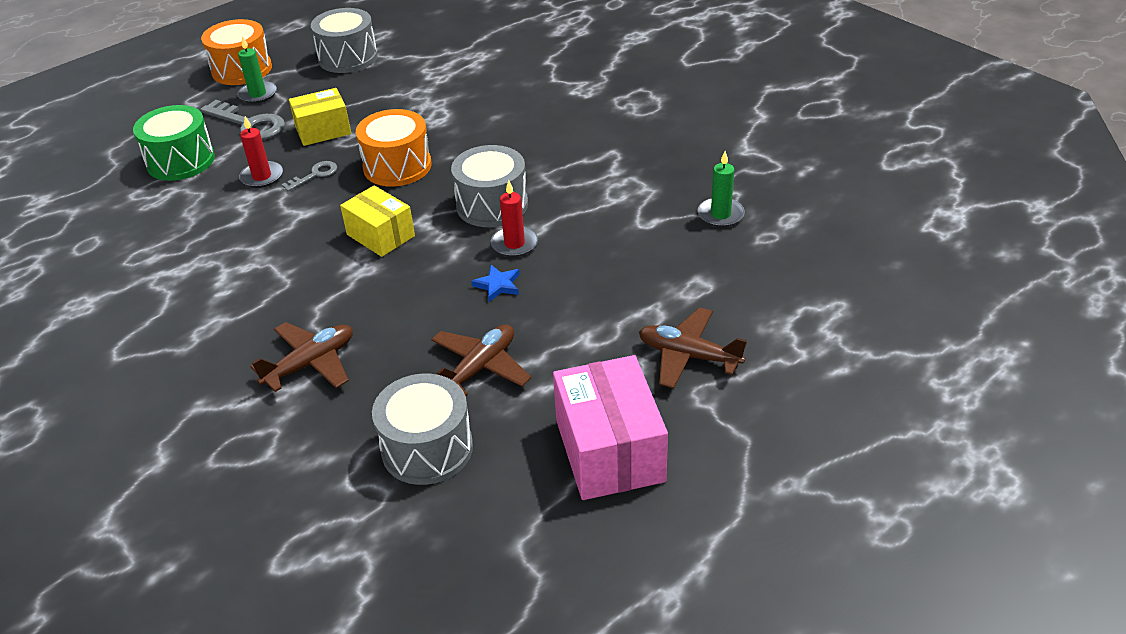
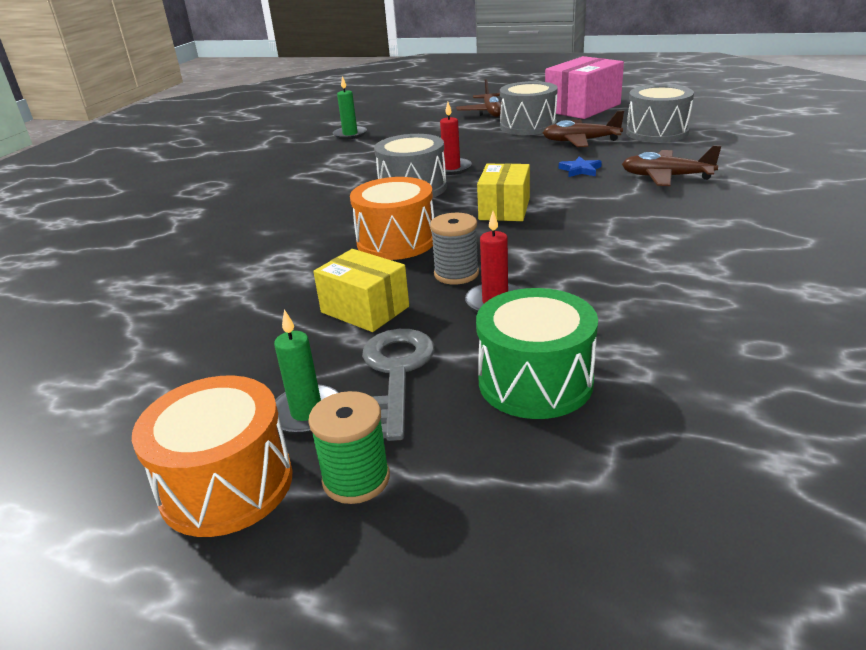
camera: 120 degrees left, 10 degrees down
(199, 97) = (356, 479): none -> green spool
(315, 175) = (456, 274): grey key -> grey spool
(348, 58) = (147, 382): grey drum -> grey drum (528, 126)
(498, 285) = (502, 159): blue star -> blue star (580, 170)

